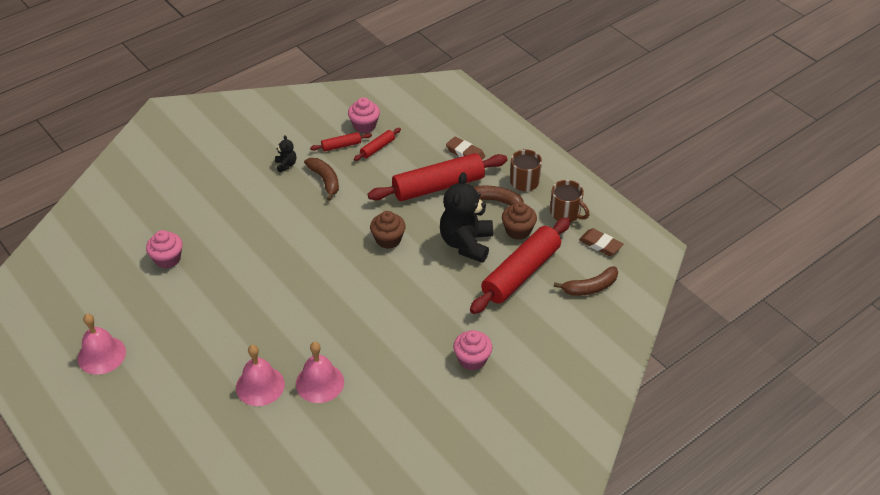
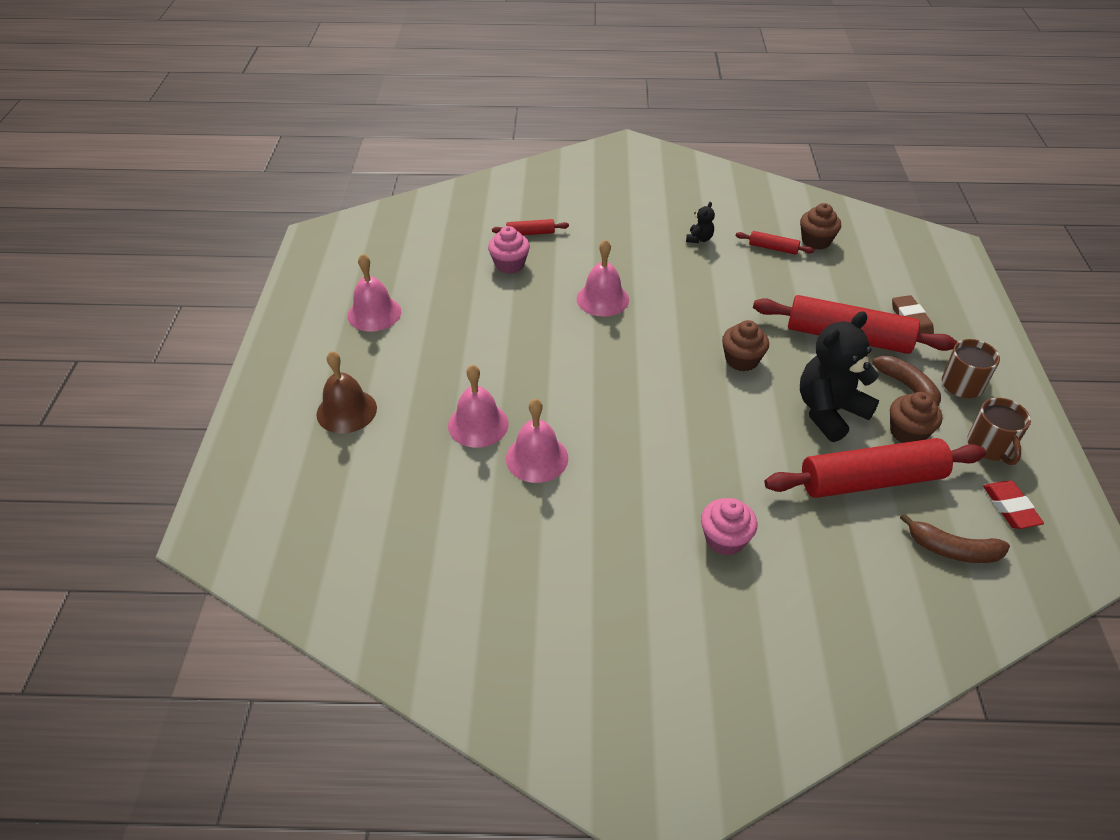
camera: 40 degrees right, 0 degrees up
(158, 435) = (346, 411): none -> brown bell
(260, 248) = (602, 299): none -> pink bell
(325, 180) = (725, 271): brown banana -> none
(364, 125) = (816, 241): pink cupcake -> brown cupcake
(377, 148) = (811, 268): red rolling pin -> red rolling pin (530, 233)
(600, 244) = (1010, 507): brown eraser -> red eraser

